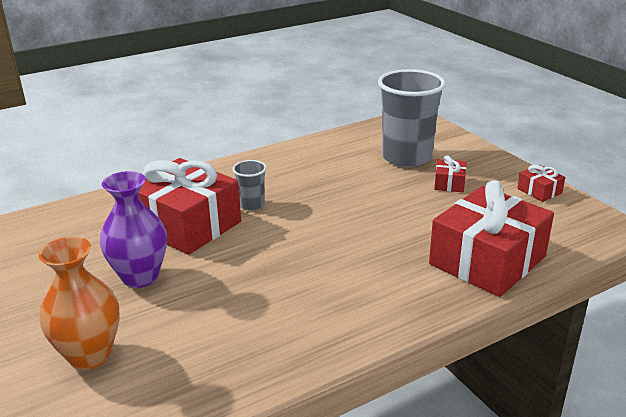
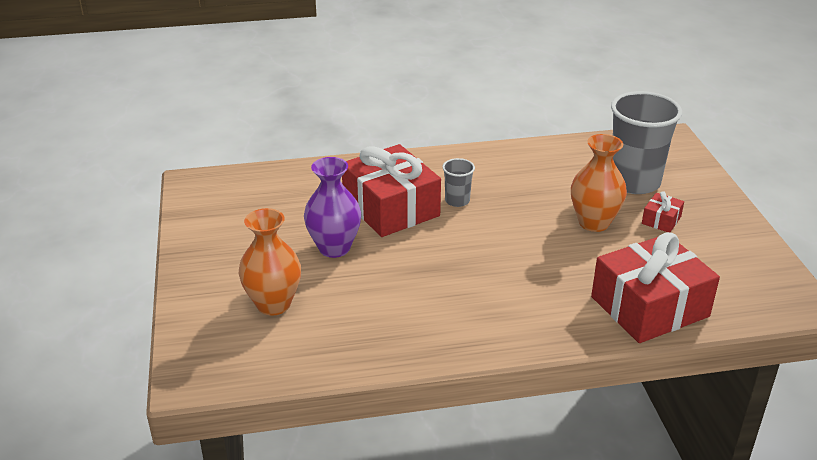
camera: 20 degrees right, 5 degrees up
(392, 198) = (593, 223): none -> orange vase
(539, 191) = (751, 249): red gift -> none

